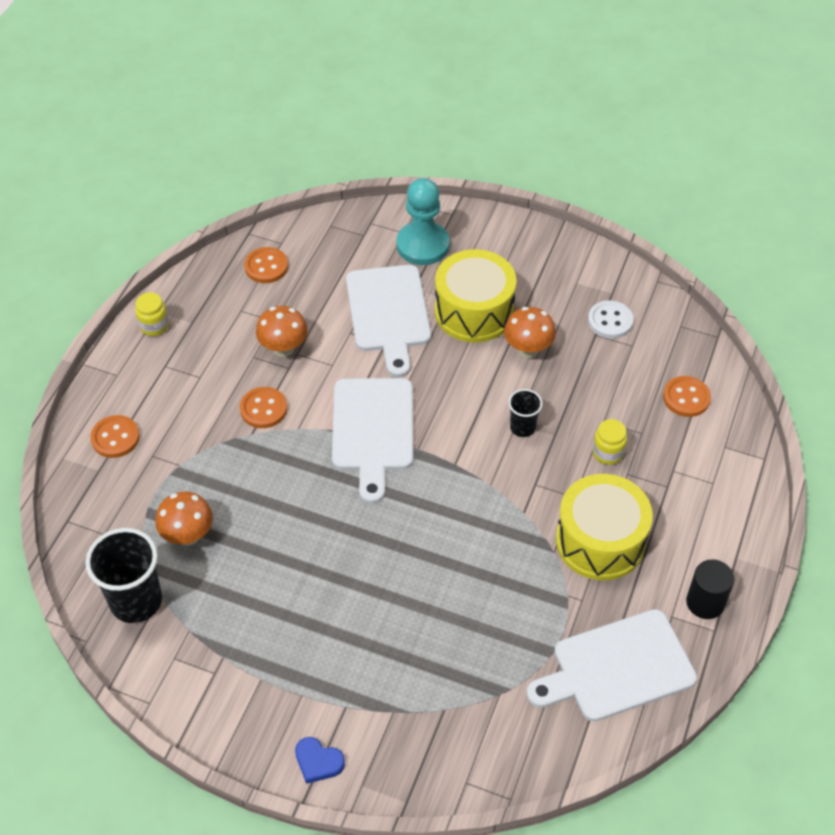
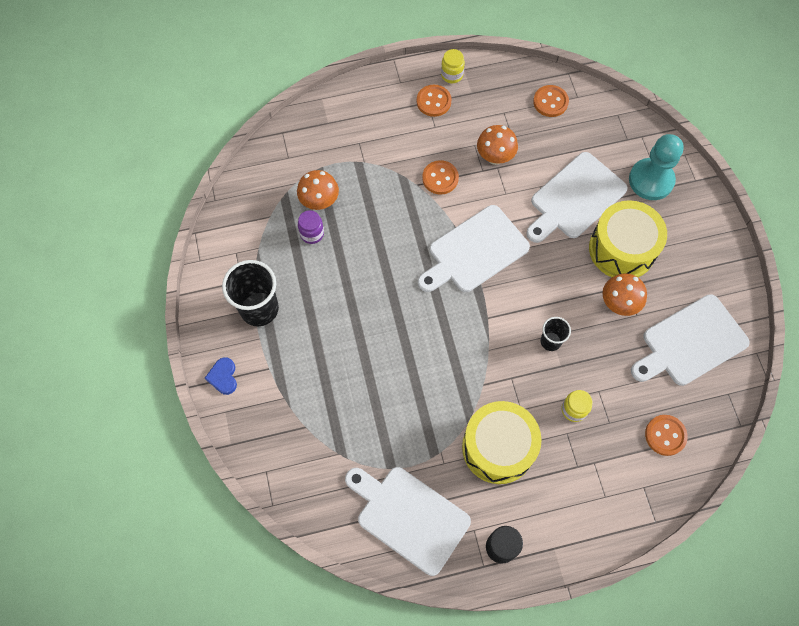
camera: 55 degrees right, 15 degrees up
(115, 438) = (356, 114): orange button -> orange button (433, 101)
(136, 601) = (257, 206): black cup -> black cup (259, 309)
(220, 566) = (312, 234): none -> purple jar
(610, 321) = (690, 342): white button -> white cutting board

